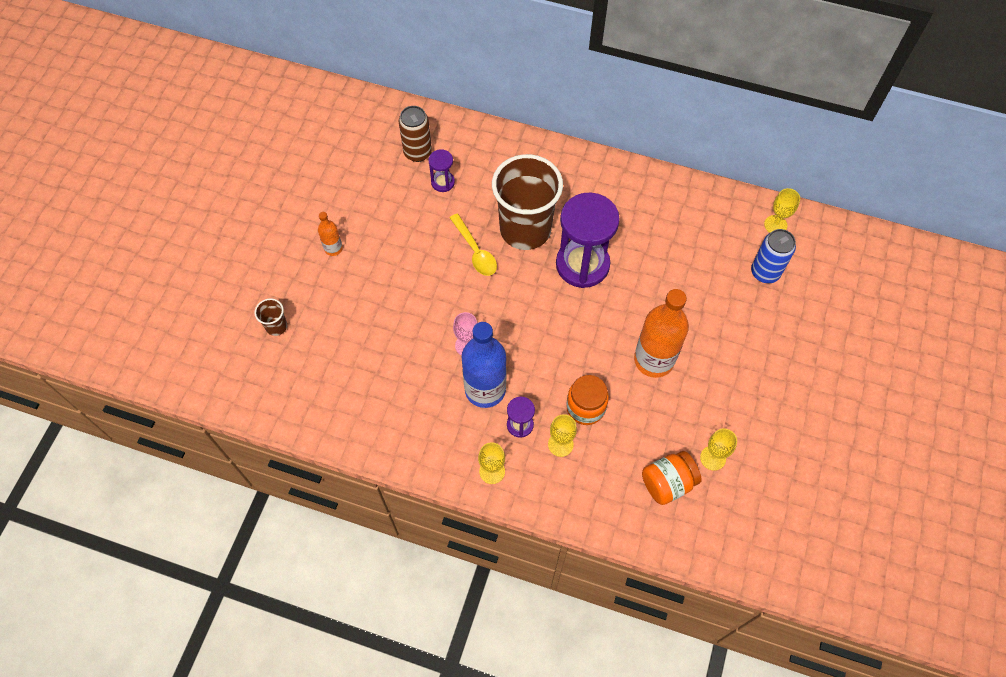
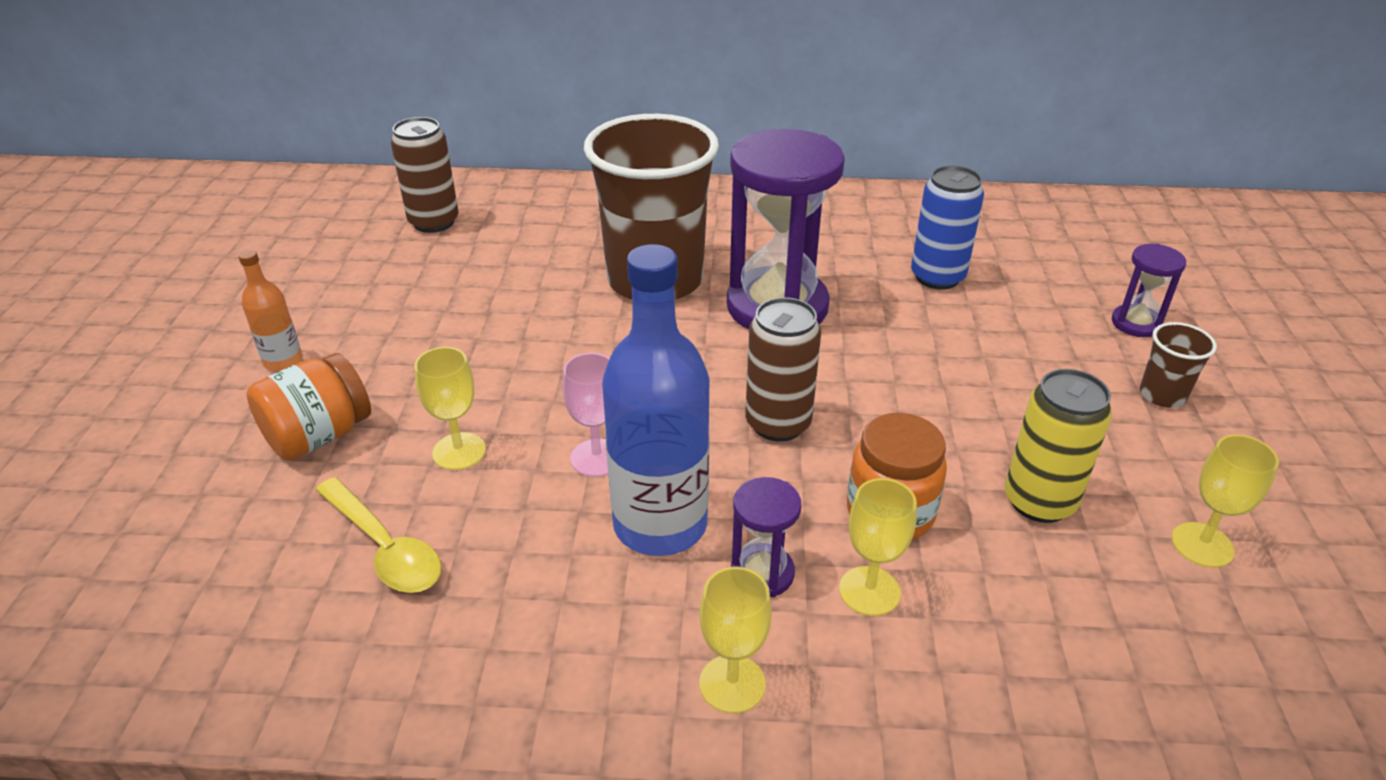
camera: 15 degrees left, 25 degrees down
(276, 326) = (152, 504): brown cup -> brown cup (1162, 395)
(443, 182) = (487, 248): purple hourglass -> purple hourglass (1136, 323)
(475, 251) = (571, 321): yellow spoon -> yellow spoon (384, 547)
(555, 345) = (778, 423): none -> brown can
(654, 360) = (980, 411): orange bottle -> none
(654, 418) = (1039, 501): none -> yellow can
(667, 483) = (1143, 613): orange jar -> orange jar (319, 436)
(765, 272) = (1090, 267): blue can -> blue can (937, 277)
(775, 225) = (1064, 215): yellow goblet -> yellow goblet (459, 451)

